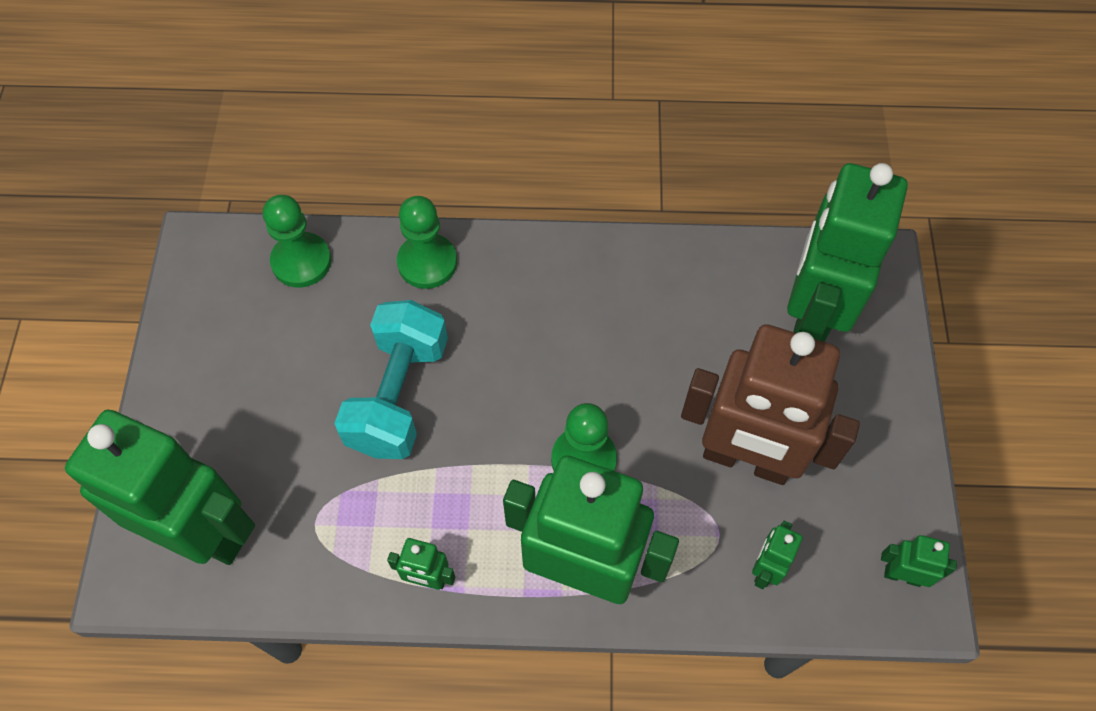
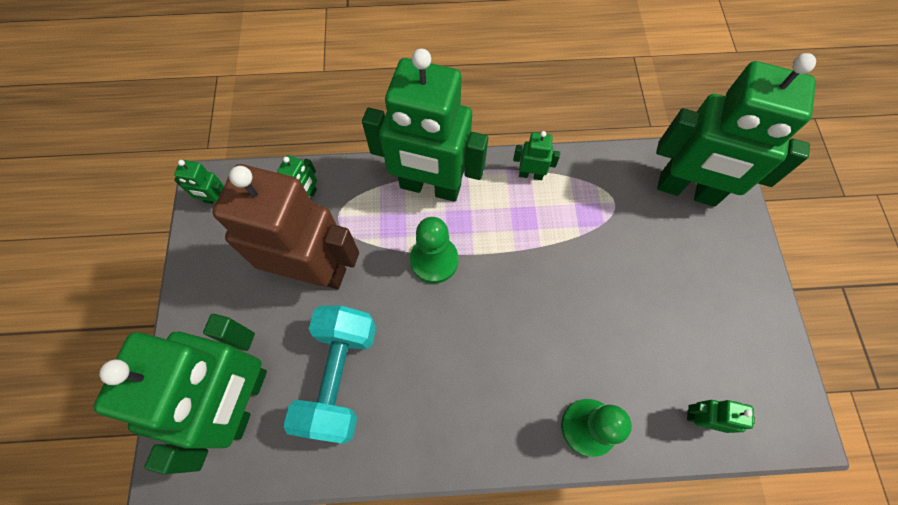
camera: 175 degrees right, 5 degrees up
(301, 261) = (701, 418): green pawn -> green robot
(398, 395) = (581, 298): turquoise dumbbell -> turquoise dumbbell (340, 377)

